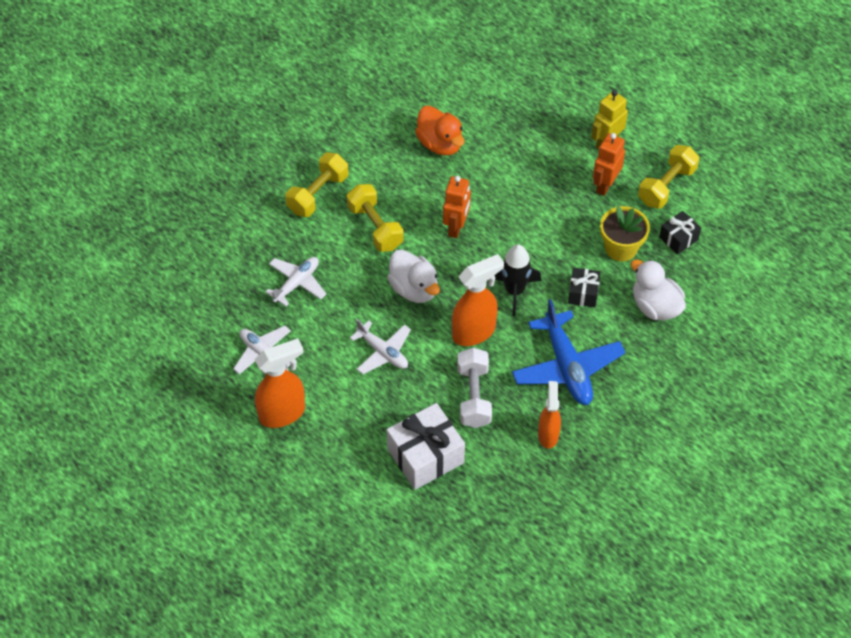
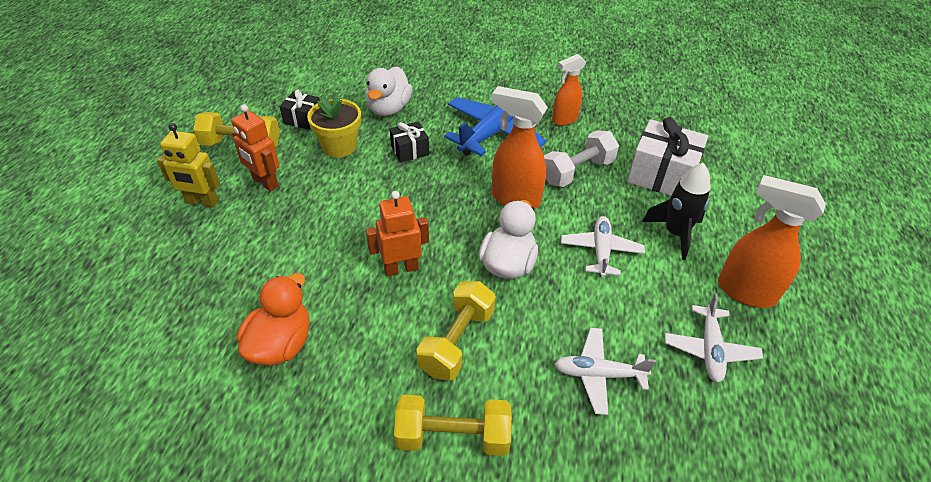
camera: 125 degrees left, 10 degrees down
(514, 291) = (445, 192): black rocket -> black rocket (675, 233)
(605, 185) = (265, 182): orange robot -> orange robot turned 45 degrees clockwise

